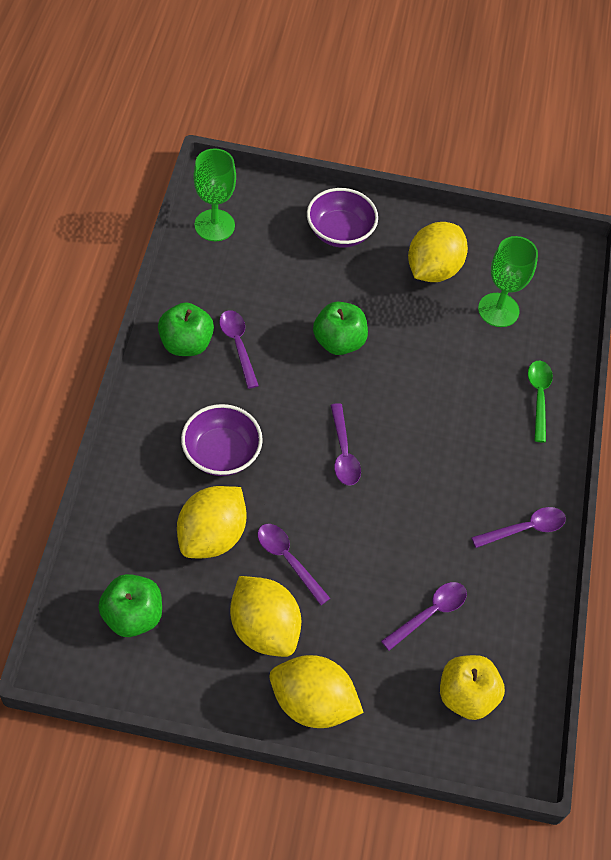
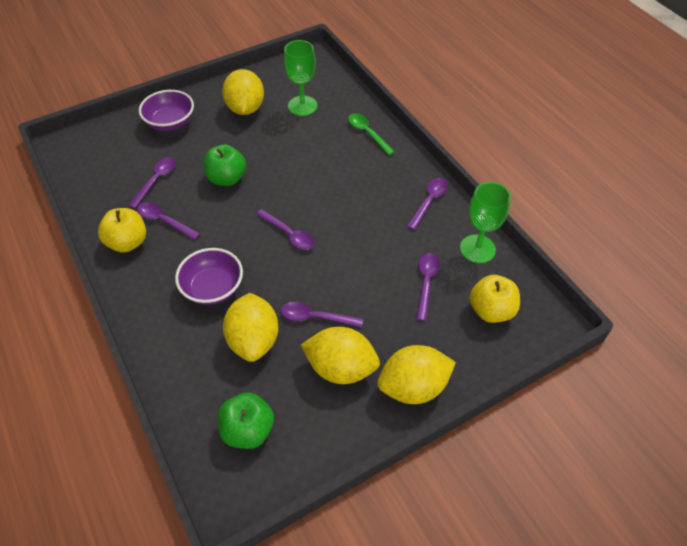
camera: 35 degrees left, 5 degrees down
(186, 344) = (128, 242): green apple -> yellow apple
(214, 225) = (84, 166): green goblet -> green goblet (477, 249)
(269, 293) = (156, 180): none -> purple spoon

